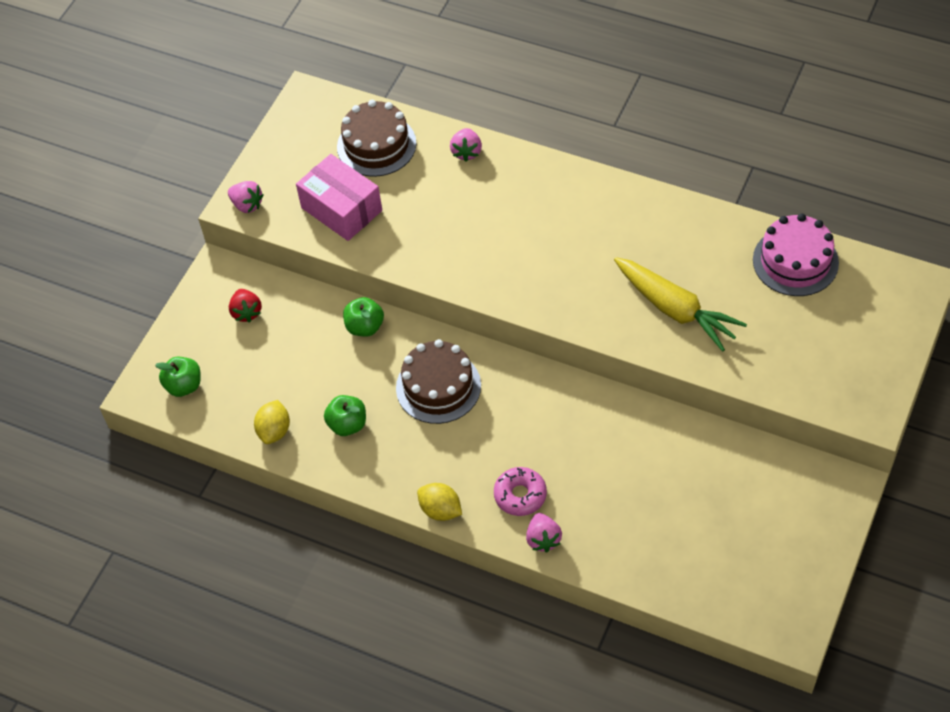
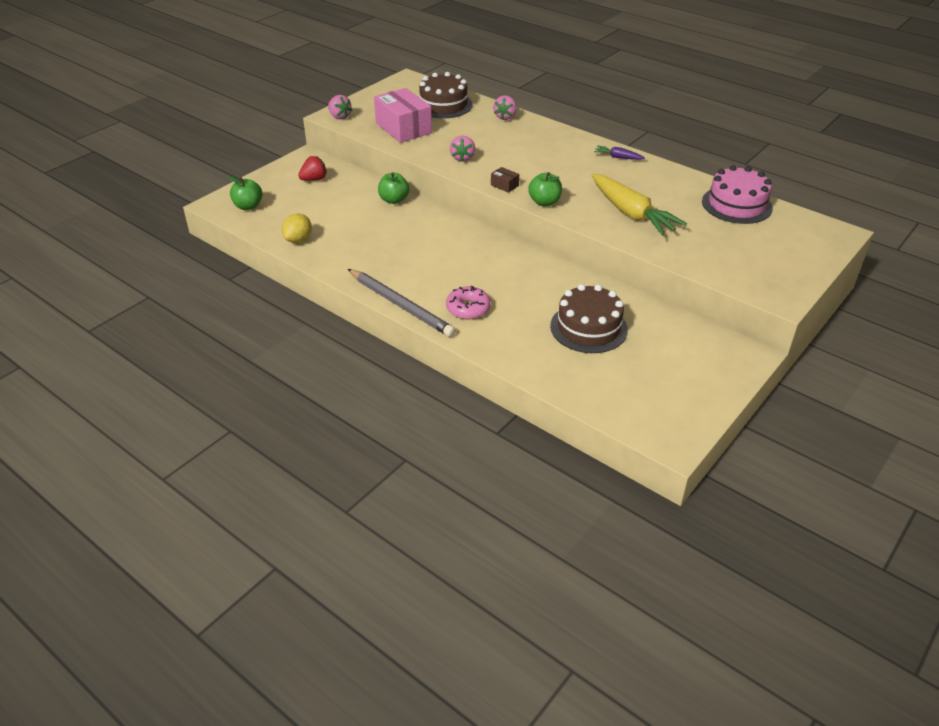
camera: 10 degrees right, 15 degrees down
(246, 312) = (314, 179): red strawberry -> red strawberry turned 120 degrees counterclockwise
(347, 424) = (354, 246): green apple -> green apple (544, 202)
(438, 387) = (432, 238): brown cake -> brown cake (588, 327)
(440, 510) = (400, 305): yellow lemon -> grey pencil
(509, 294) = (504, 185): none -> brown box
(543, 539) = (475, 337): pink strawberry -> pink strawberry (462, 158)
(633, 203) = (618, 157): none -> purple carrot

